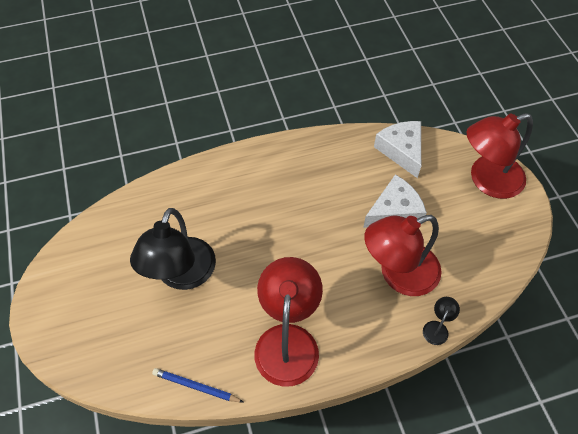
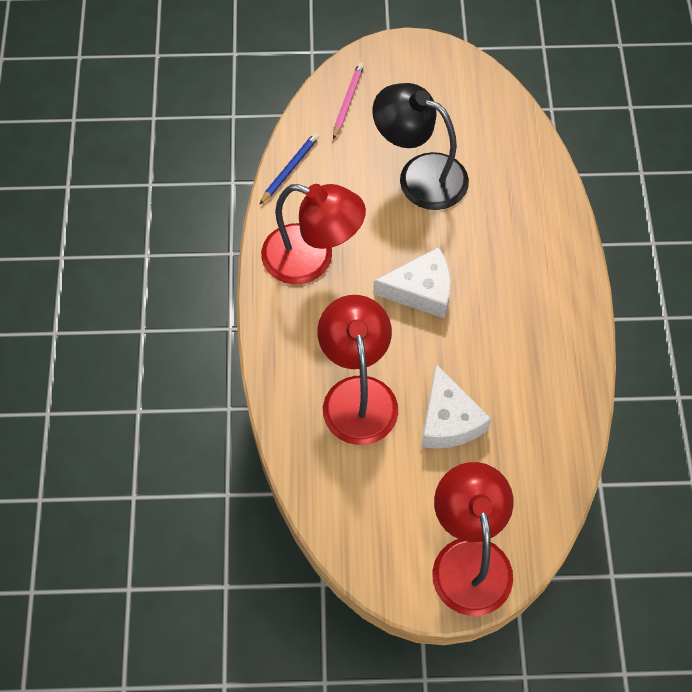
camera: 105 degrees right, 5 degrees up
(107, 354) = (347, 101): none -> pink pencil
(401, 151) = (546, 462): white cheese -> white cheese (421, 290)
(437, 328) = (278, 413): black lamp -> none

